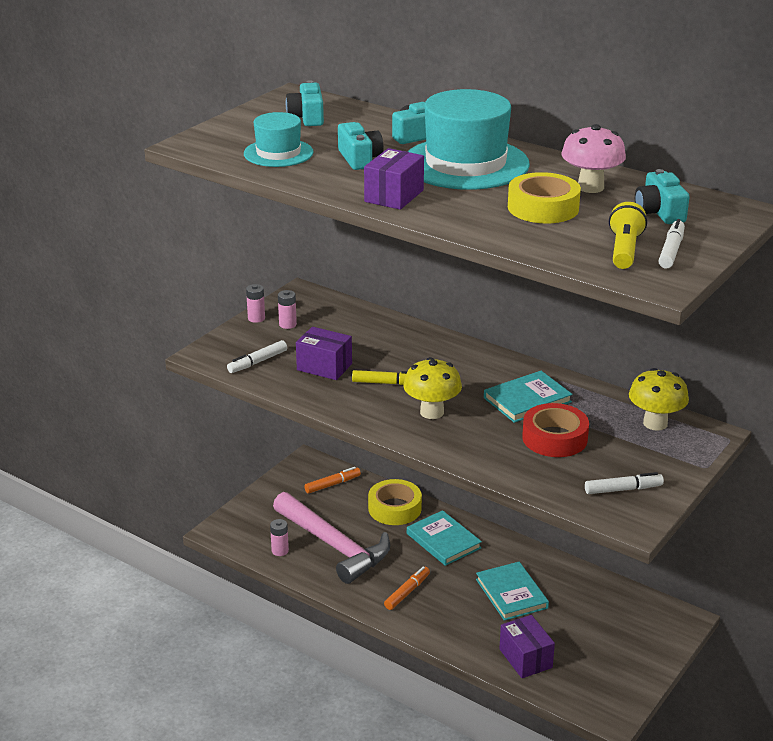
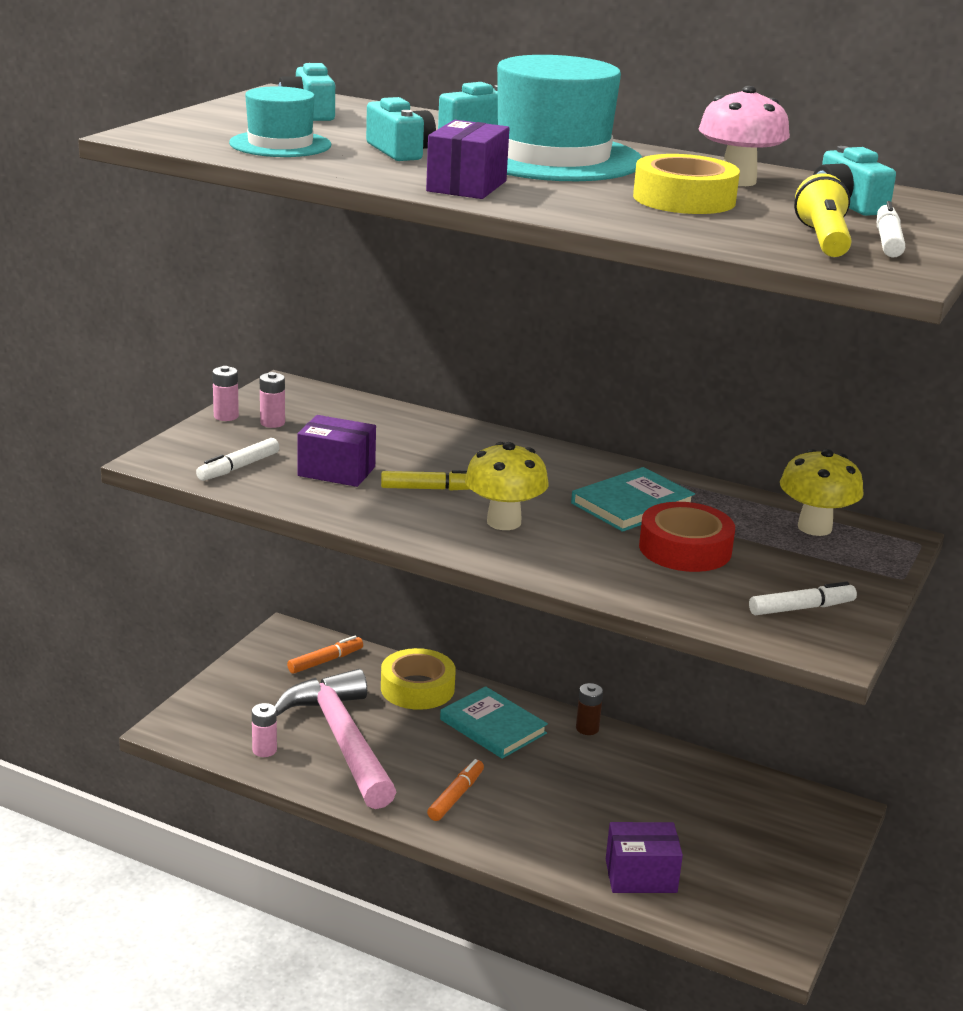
camera: 10 degrees left, 5 degrees down
(334, 546) = (341, 740): pink hammer -> pink hammer turned 150 degrees counterclockwise
(511, 545) = (587, 728): none -> brown battery
(511, 594) = (601, 790): turquoise book -> none
(525, 658) = (641, 876): purple box -> purple box turned 60 degrees counterclockwise

